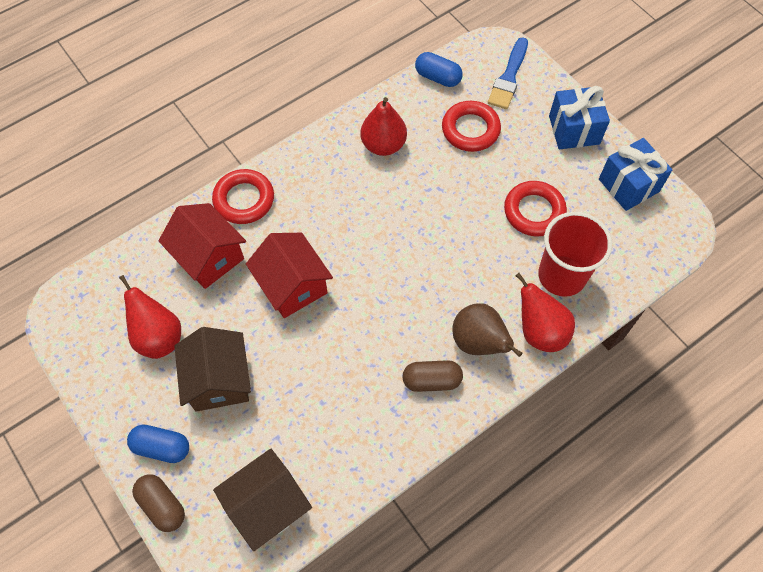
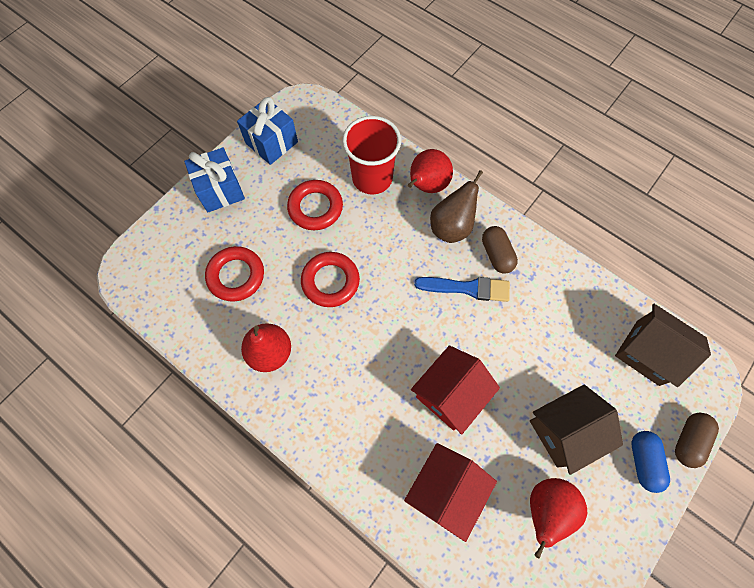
camera: 105 degrees left, 5 degrees up
(244, 200) = (369, 477): red ring -> red ring (330, 281)
(437, 77) = (175, 320): blue capsule -> none
(509, 77) = (165, 254): blue brush -> blue brush (467, 288)

